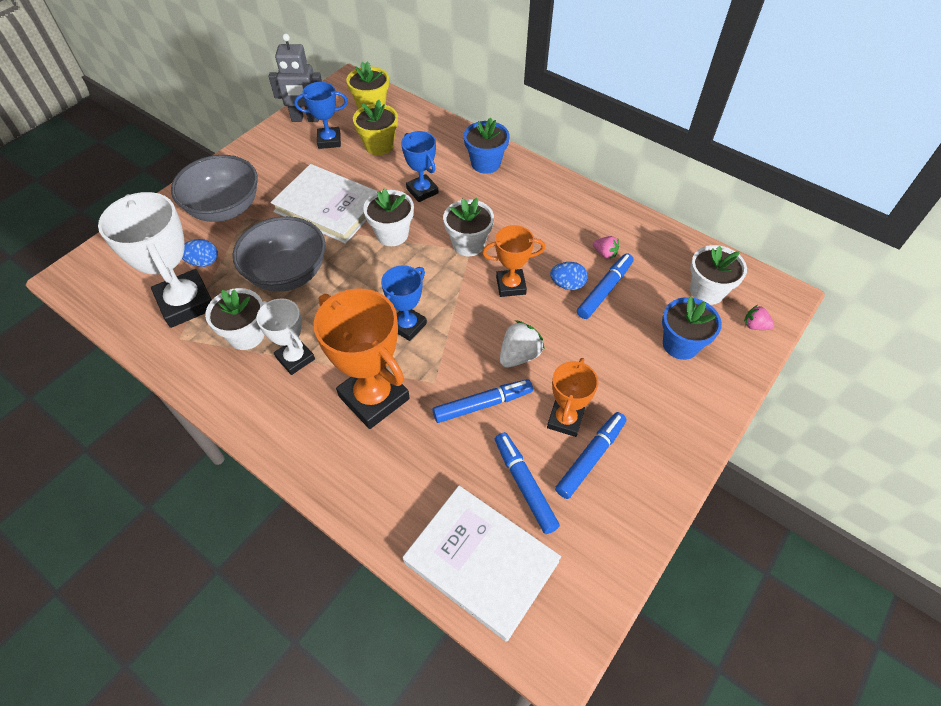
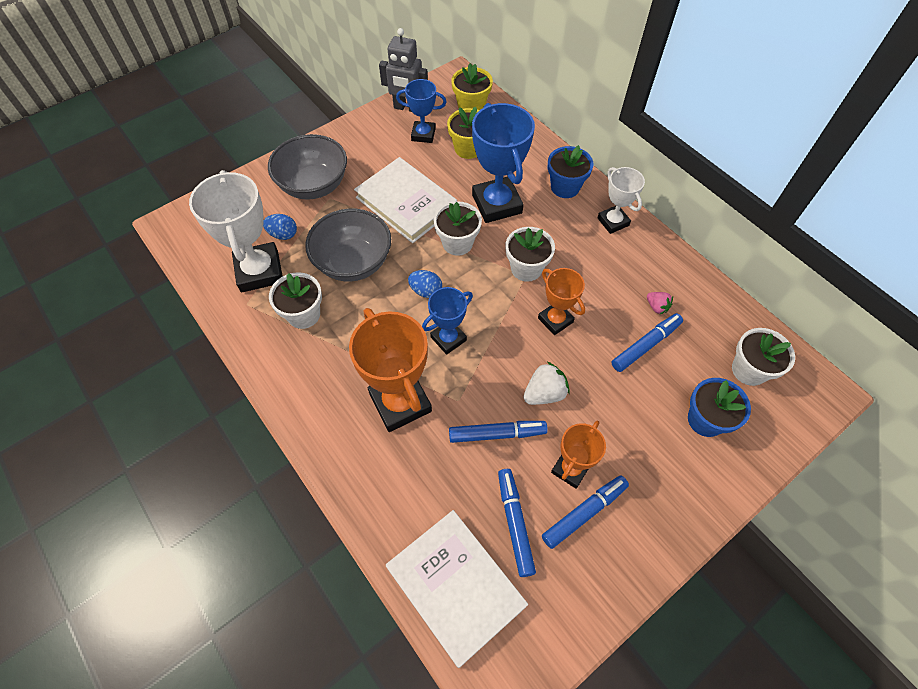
camera: 15 degrees right, 5 degrees up
(295, 358) = (340, 347): white trophy -> white trophy (613, 222)
(422, 191) = (497, 204): blue trophy -> blue trophy, size x1.73
(511, 285) = (555, 320): orange trophy -> orange trophy turned 45 degrees clockwise
(567, 284) = (610, 331): blue egg -> blue egg (426, 291)
(755, 326) = (788, 418): pink strawberry -> none

